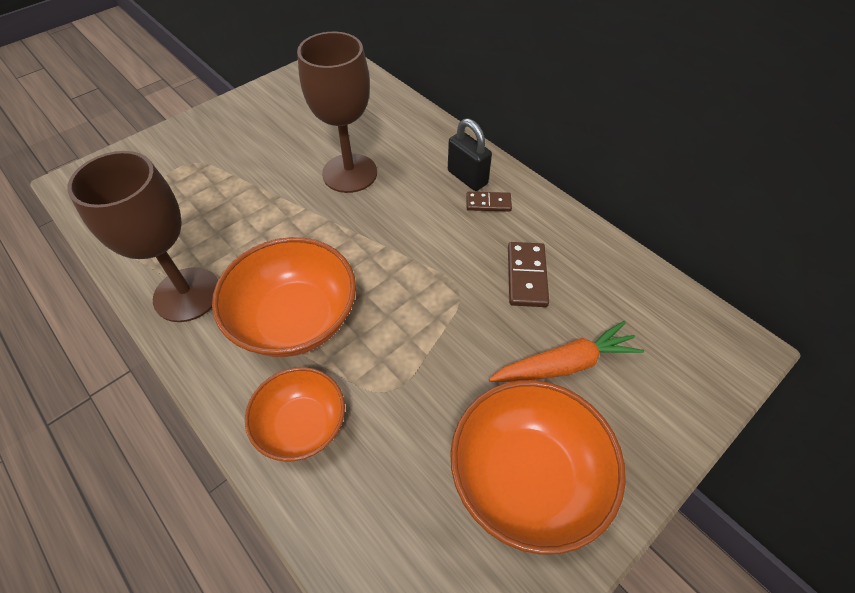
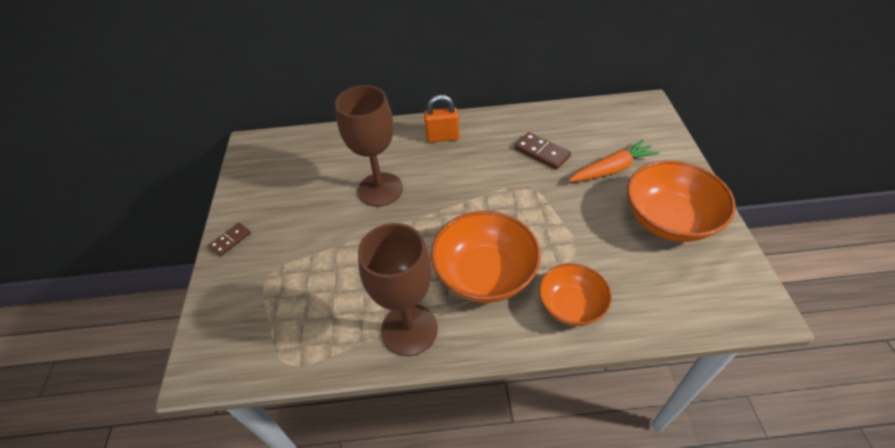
camera: 50 degrees left, 5 degrees down
(467, 177) = (442, 137): black padlock -> orange padlock
(488, 203) = (473, 139): brown domino -> brown domino (231, 240)
(565, 364) = (612, 169): orange carrot -> orange carrot turned 45 degrees clockwise

